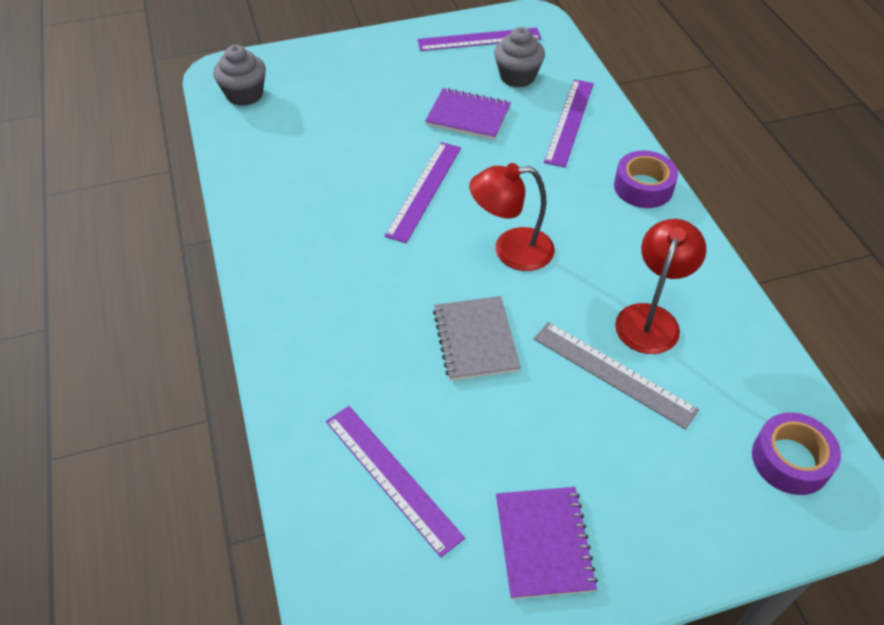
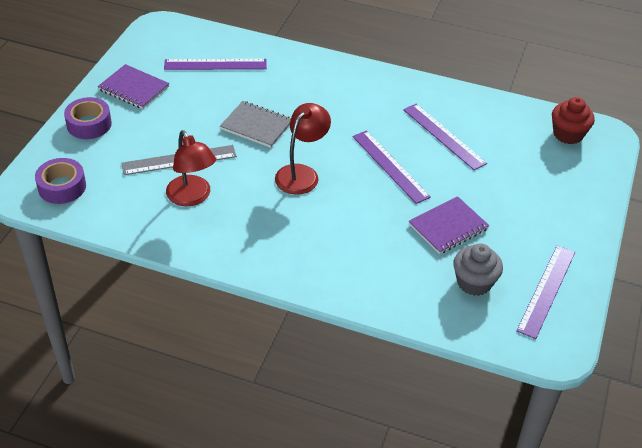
camera: 125 degrees right, 5 degrees down
(244, 94) = (568, 134): grey cupcake -> red cupcake
(569, 122) = (392, 277): purple ruler -> purple ruler (443, 136)
(643, 187) = (289, 269): purple tape -> purple tape (89, 124)

